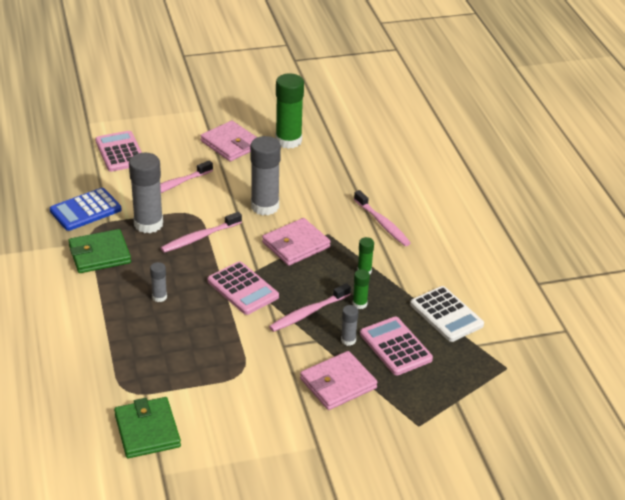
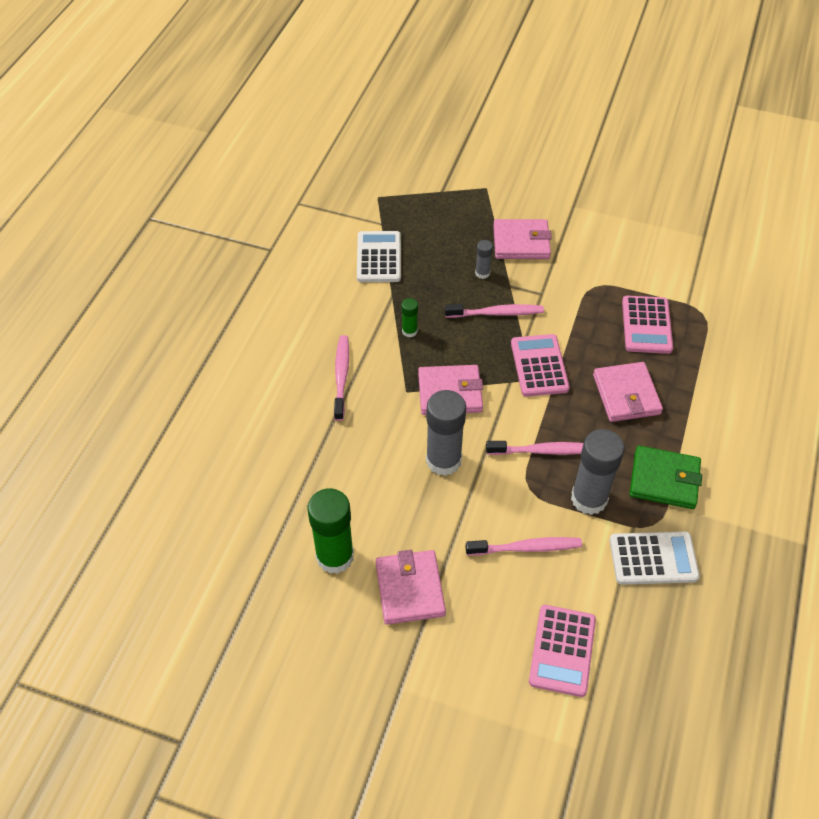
camera: 145 degrees left, 15 degrees up
(85, 210) = (653, 558): blue calculator -> white calculator
(147, 430) = (700, 272): green wallet -> none
(159, 297) = (626, 394): grey glue stick -> pink wallet
(359, 304) = (443, 301): green glue stick -> none
(395, 347) = (448, 250): pink calculator -> pink calculator (646, 325)

